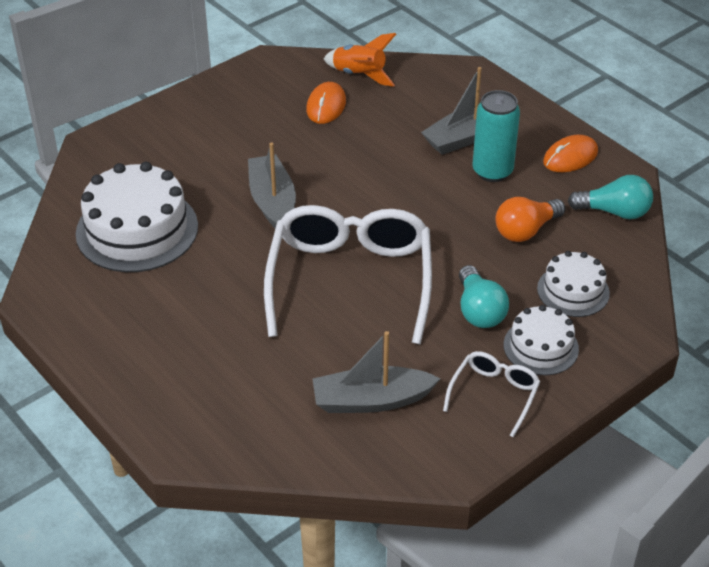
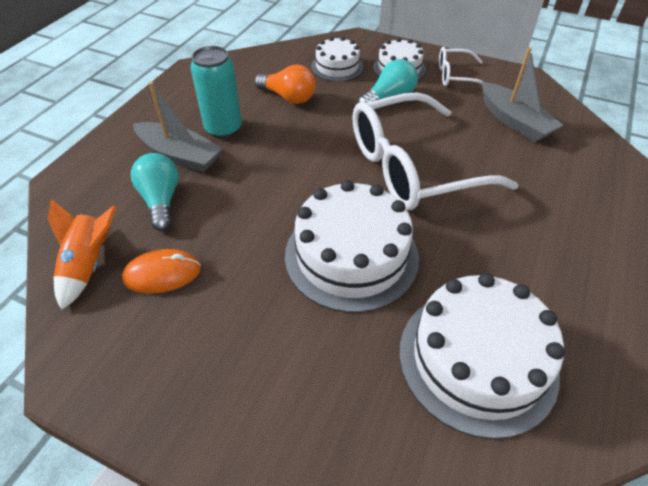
camera: 115 degrees left, 5 degrees up
(272, 202) = (351, 255): grey boat -> white cake
(570, 157) = (184, 95): orange mouse -> none
(614, 212) = (242, 66): turquoise light bulb -> turquoise light bulb (161, 200)

